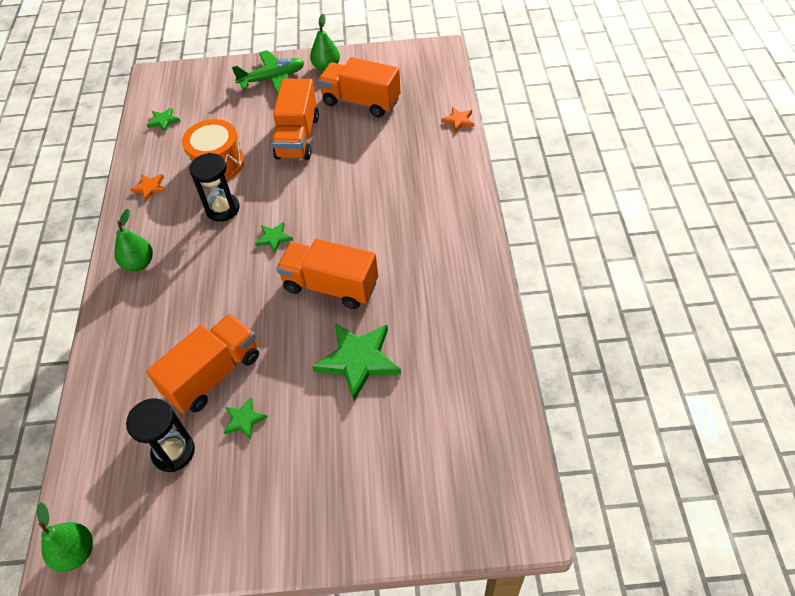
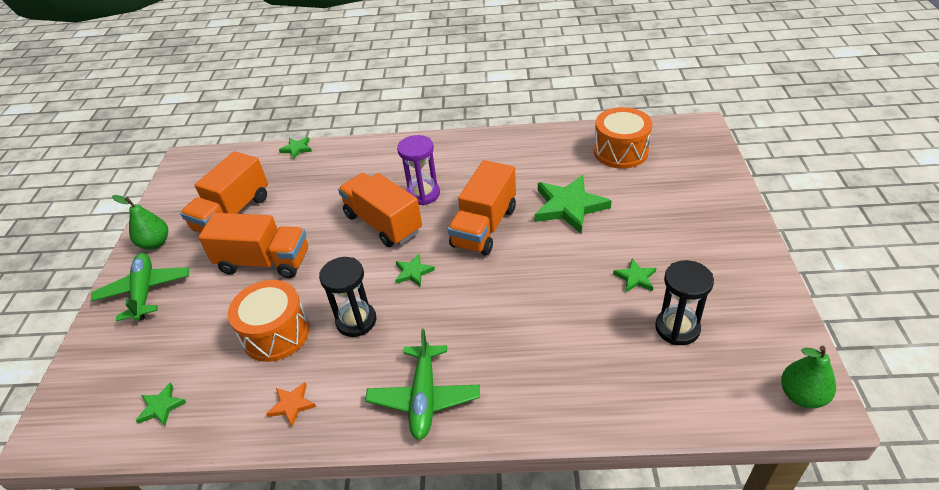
camera: 85 degrees left, 10 degrees down
(139, 263) = (424, 397): green pear -> green plane
(213, 375) = (586, 306): orange truck -> orange truck (383, 223)
(384, 231) = (423, 194): none -> purple hourglass
(458, 121) = (297, 149): orange star -> green star
(462, 417) = (620, 151): none -> orange drum

